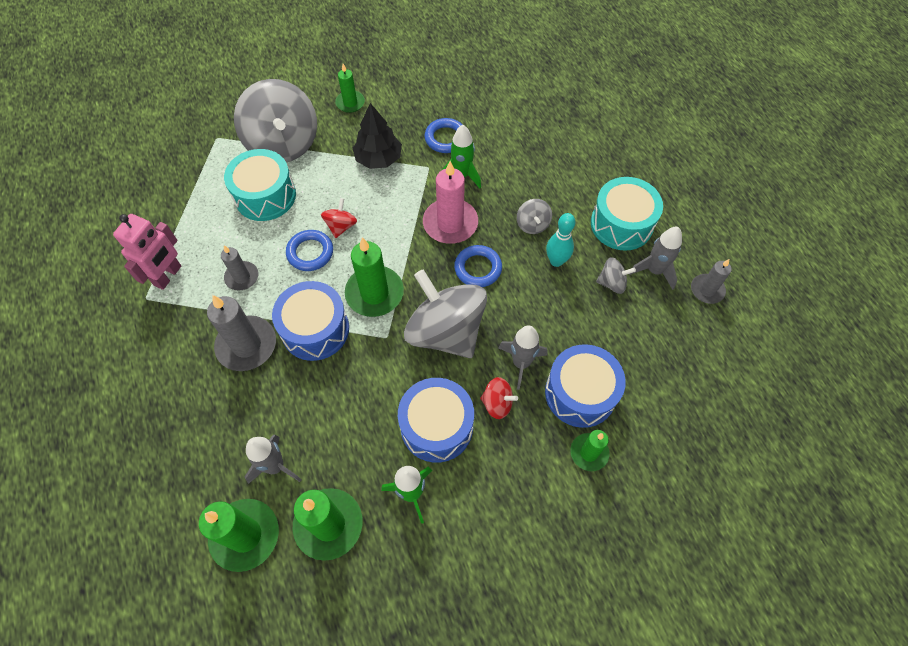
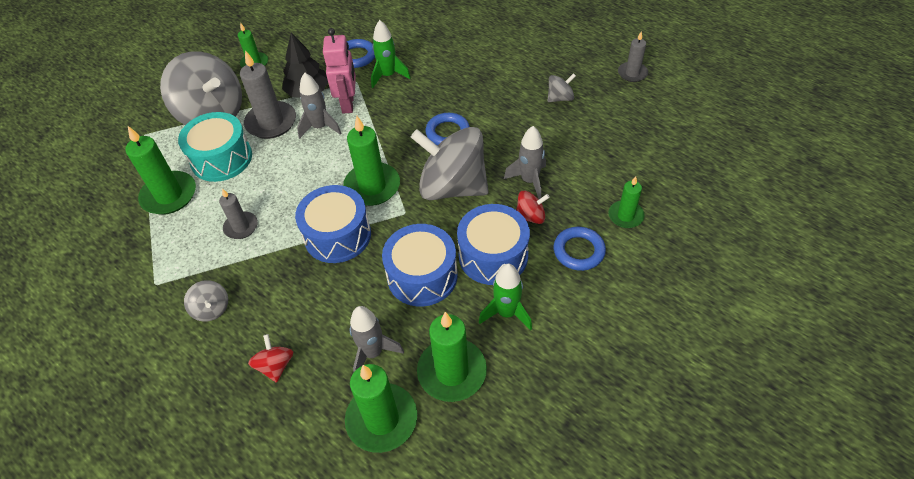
camera: 25 degrees left, 10 degrees down
(168, 276) = (166, 257): pink robot -> pink robot (348, 104)
(203, 213) = (169, 195): none -> green candle
(247, 345) = (281, 275): grey candle -> grey candle (271, 122)
(310, 253) = (293, 182): blue ring -> blue ring (579, 251)
(341, 226) = (308, 152): red spinning top -> red spinning top (275, 366)
(450, 223) = (402, 112): pink candle -> none
(532, 224) = (470, 85): grey spinning top -> grey spinning top (211, 309)
(556, 261) = (507, 102): turquoise bowling pin -> none
(580, 393) = (590, 180): blue drum -> blue drum (422, 276)
(621, 224) = (539, 58): turquoise drum -> none
(654, 271) = (585, 77): grey rocket -> grey rocket (320, 127)

